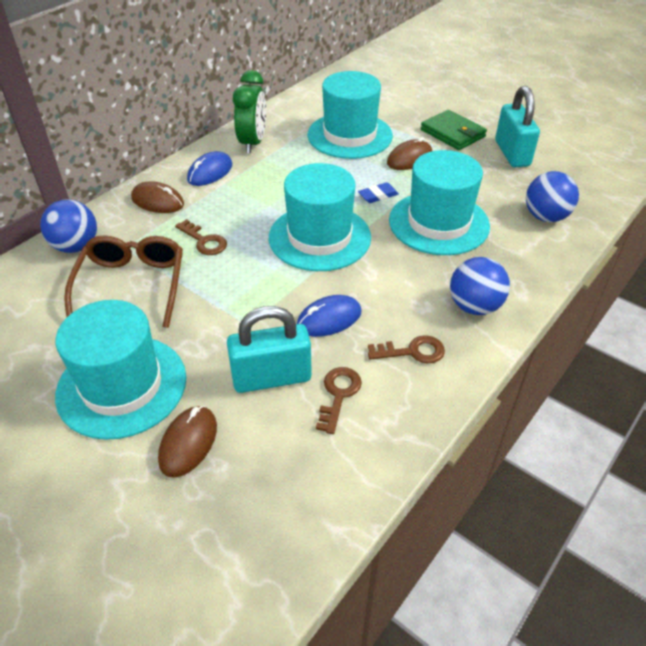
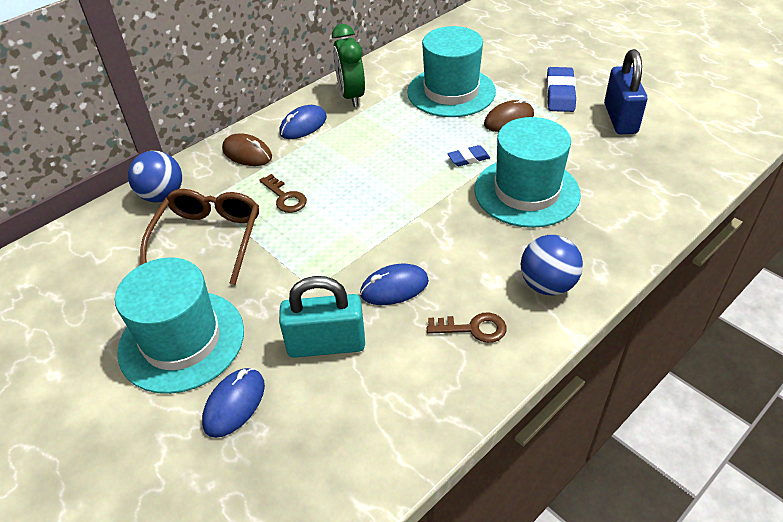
camera: 10 degrees right, 0 degrees up
(188, 443) = (234, 404): brown mouse -> blue mouse
(253, 143) = (351, 96): green clock -> green clock turned 150 degrees clockwise
(319, 237) = (400, 200): turquoise hat -> none
(338, 395) = (389, 368): brown key -> none
(452, 133) = (560, 94): green wallet -> blue eraser
(512, 153) = (620, 119): turquoise padlock -> blue padlock
(545, 217) = (643, 191): blue ball -> none

